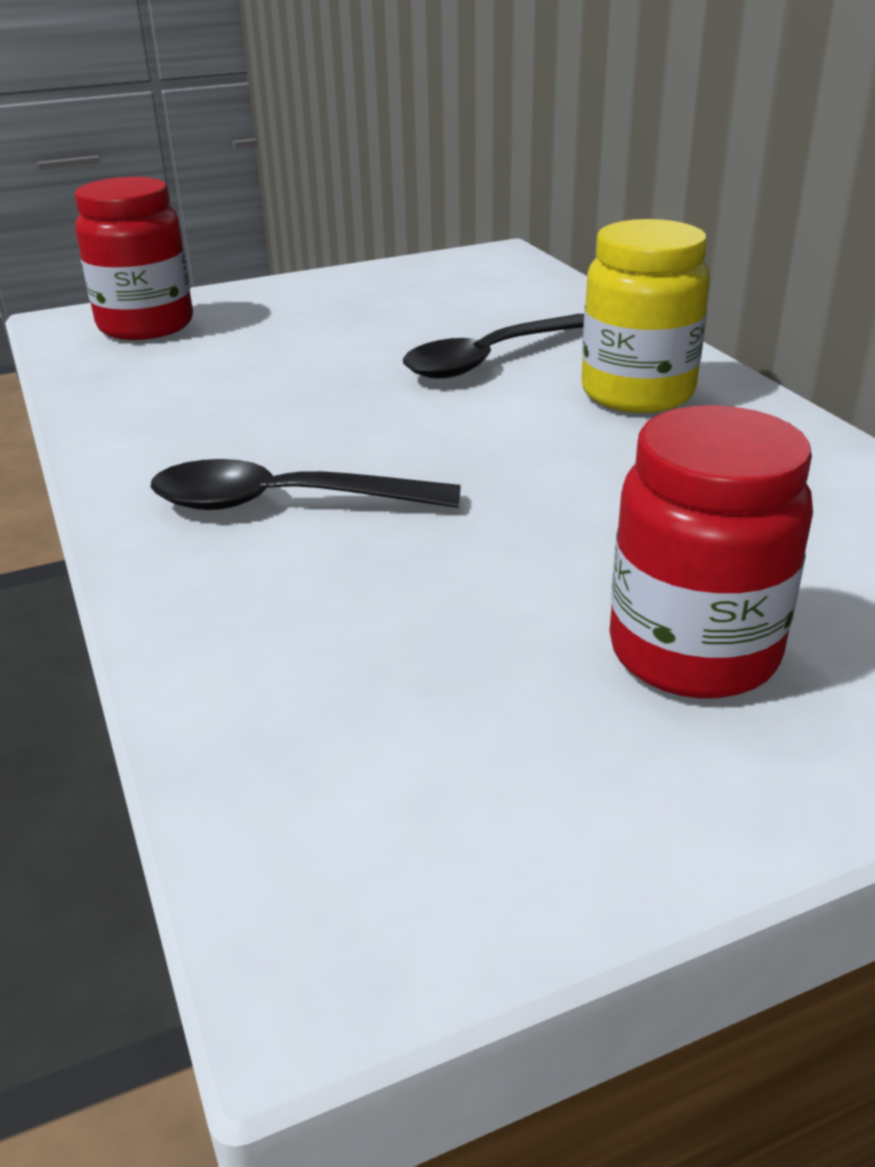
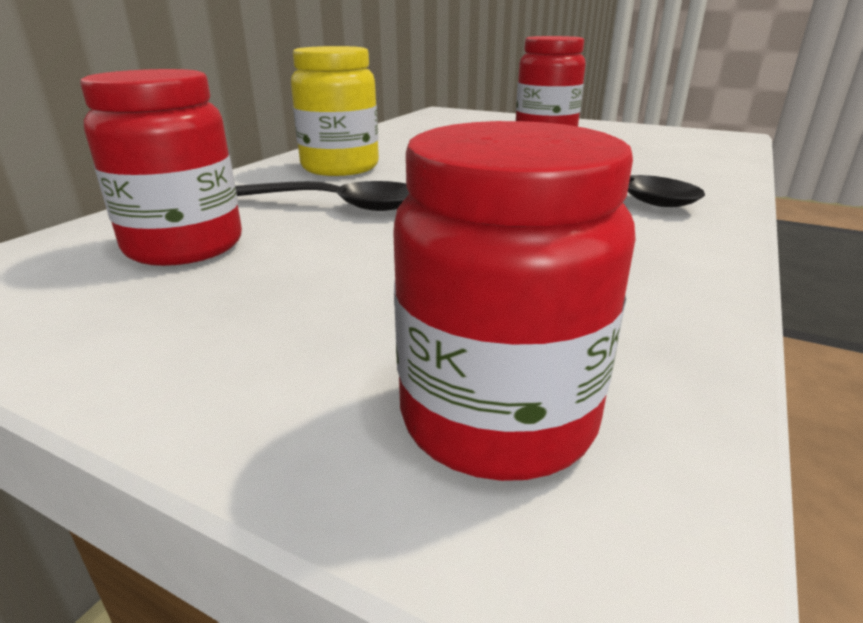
camera: 130 degrees left, 5 degrees down
(469, 303) = (184, 246): none -> red jar

